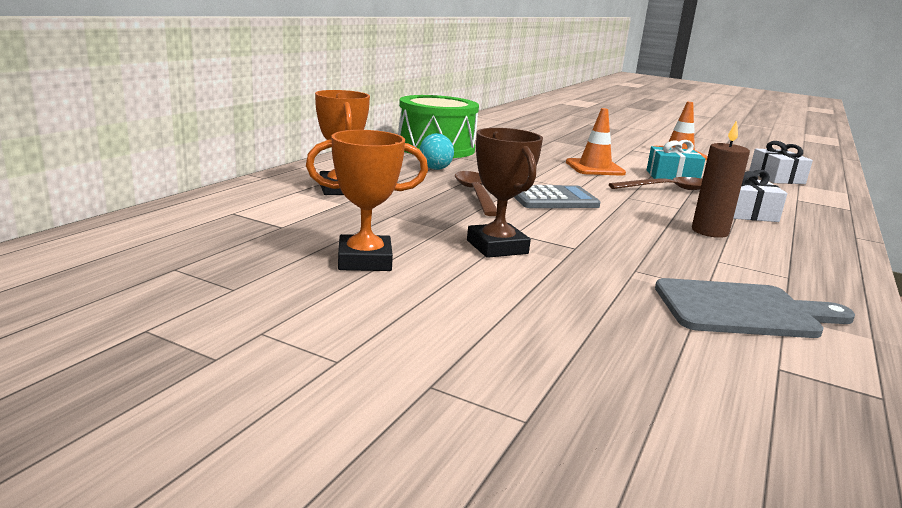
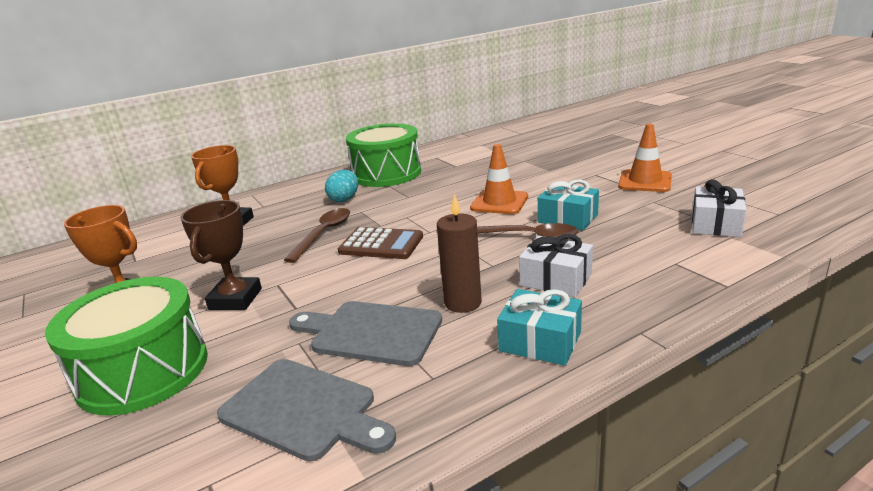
camera: 35 degrees right, 5 degrees up
(529, 310) = (143, 371): none -> green drum
(553, 199) = (381, 244): grey calculator -> brown calculator
(681, 256) = (370, 332): none -> grey cutting board
(810, 248) = (540, 341): none -> turquoise gift

